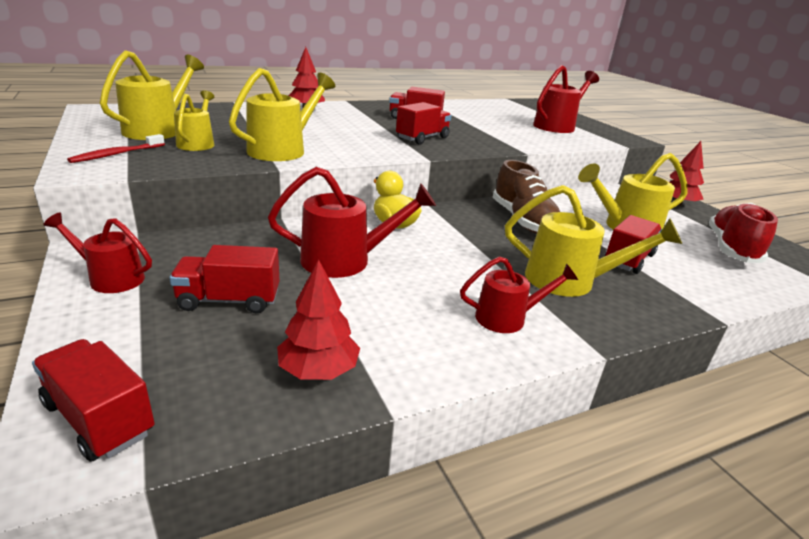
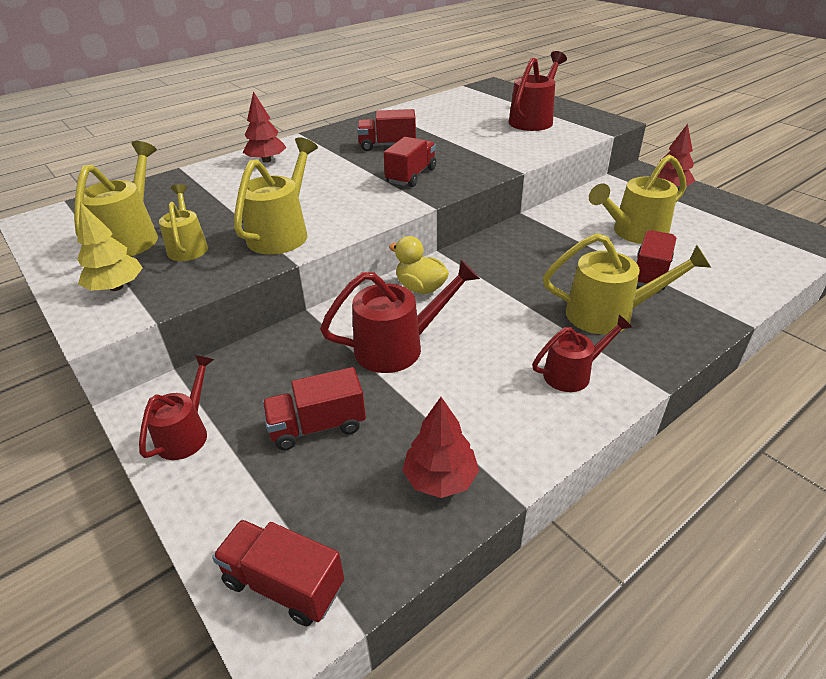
camera: 10 degrees left, 10 degrees up
(110, 278) = (187, 433): red watering can -> red watering can turned 105 degrees clockwise
(117, 154) = (116, 287): red toothbrush -> yellow tree
(523, 221) = (539, 250): brown shoe -> none
(731, 249) = (734, 235): red shoe -> none

